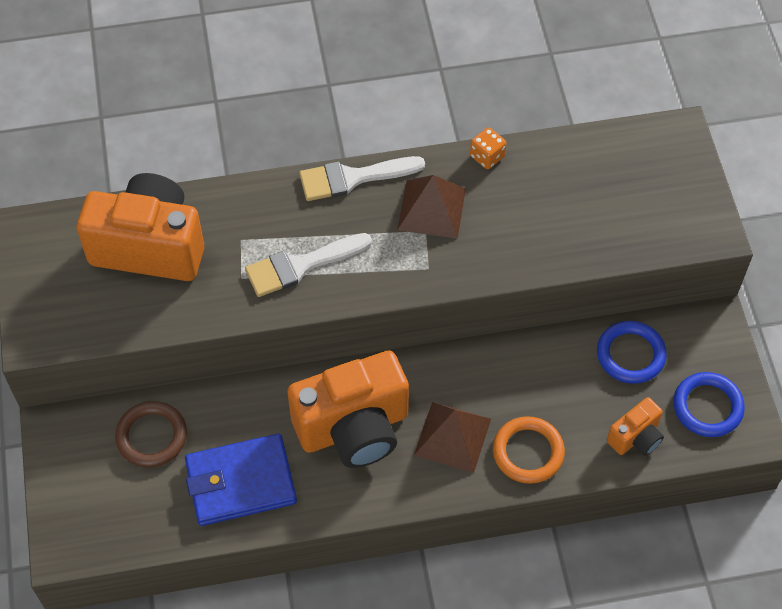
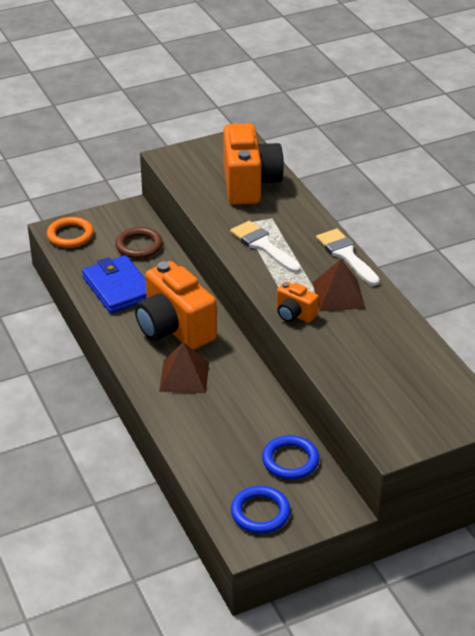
camera: 75 degrees right, 20 degrees down
(487, 156) = (399, 314): orange dice -> none
(528, 452) = (184, 416): orange ring -> orange ring (70, 235)
(636, 437) = (217, 473): orange camera -> orange camera (294, 314)

